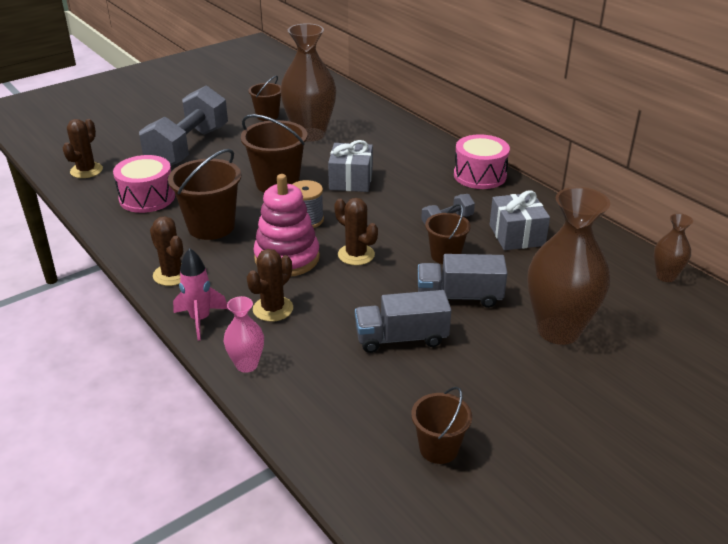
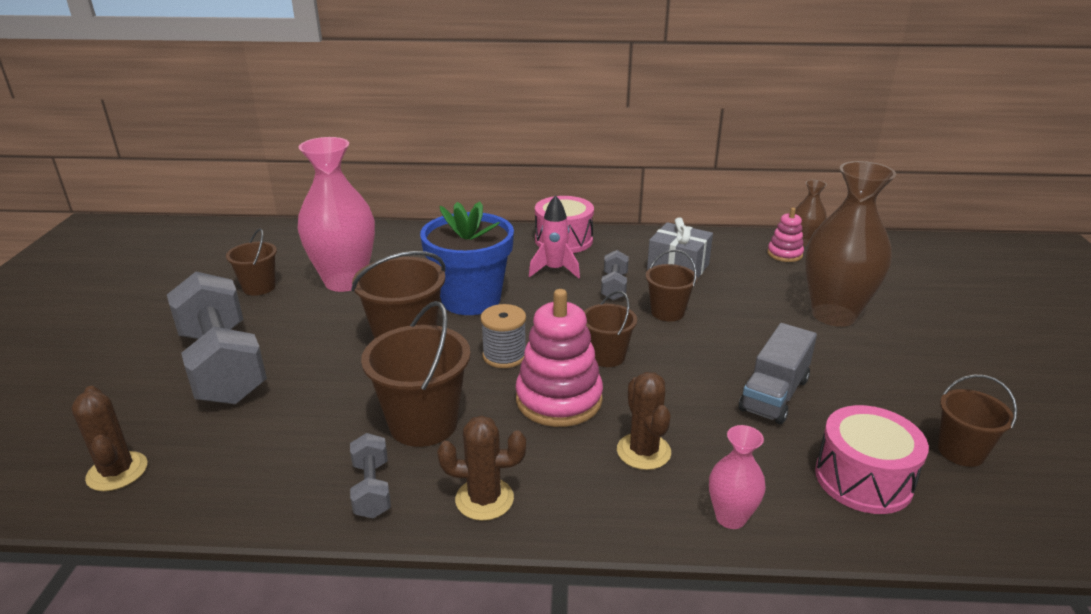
camera: 50 degrees left, 5 degrees down
(144, 239) = (372, 489): none -> grey dumbbell
(147, 198) = (280, 446): pink drum -> pink drum (863, 479)
(200, 320) = (606, 516): pink rocket -> pink rocket (554, 270)
(310, 134) = (345, 281): brown vase -> pink vase
(351, 180) = (471, 299): grey gift -> blue flower pot
(356, 255) = (607, 356): brown cactus -> brown bucket
(459, 296) = (739, 335): grey truck -> none
(625, 274) = (784, 254): none -> pink stacking toy

